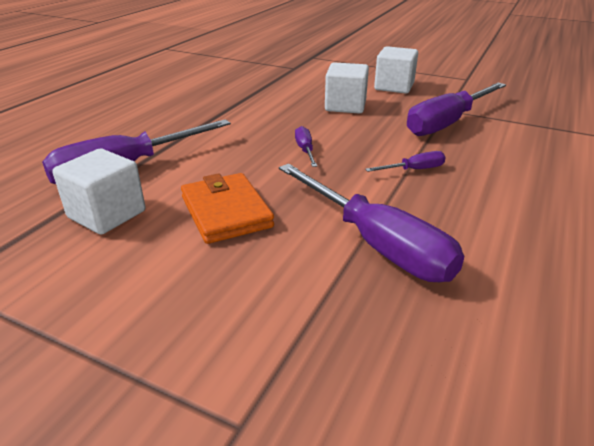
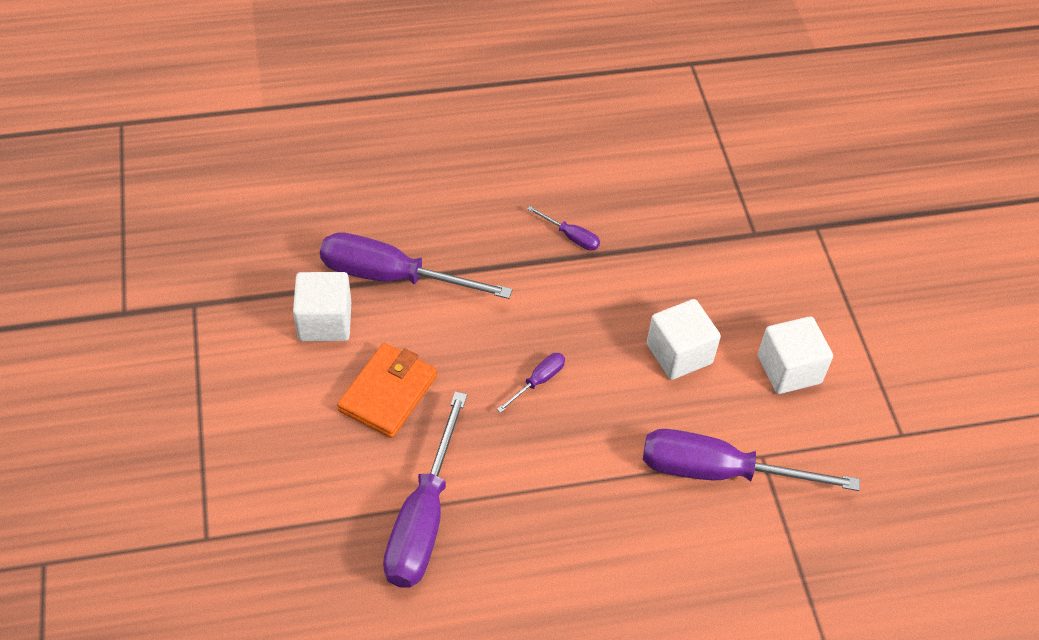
camera: 50 degrees right, 20 degrees up
(414, 170) = (573, 489): purple screwdriver -> purple screwdriver (571, 237)

